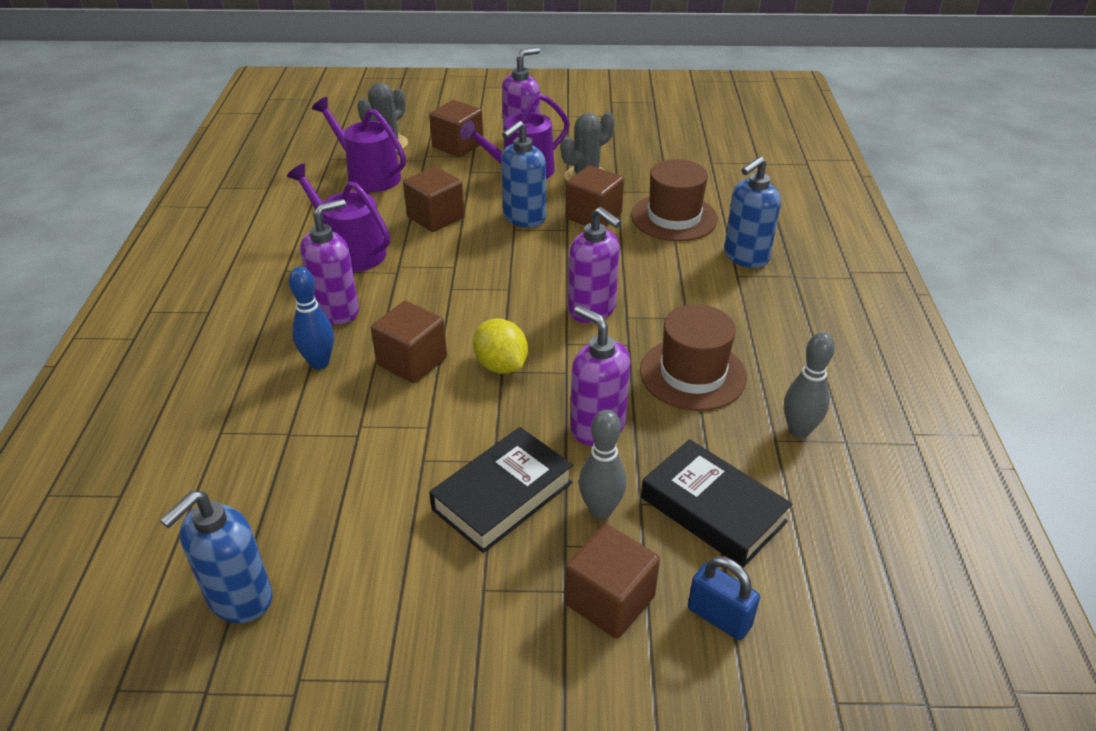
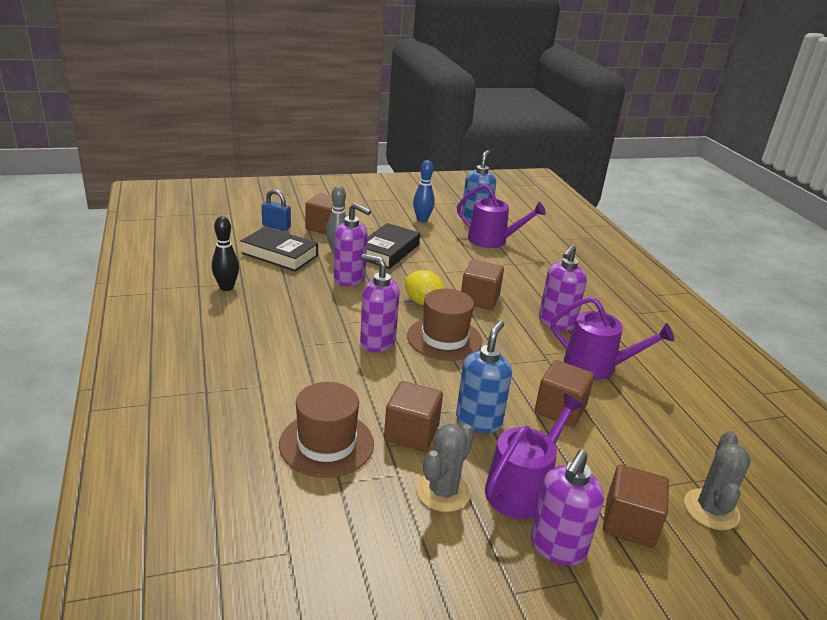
camera: 160 degrees right, 10 degrees down
(319, 362) = (534, 293): blue bowling pin -> blue bowling pin (422, 220)
(369, 176) = (674, 453): purple watering can -> purple watering can (492, 240)
(692, 374) = (295, 309): brown hat -> brown hat (444, 338)
(745, 256) = (250, 405): blue soap dispenser -> none
(799, 431) = (226, 287): grey bowling pin -> black bowling pin

